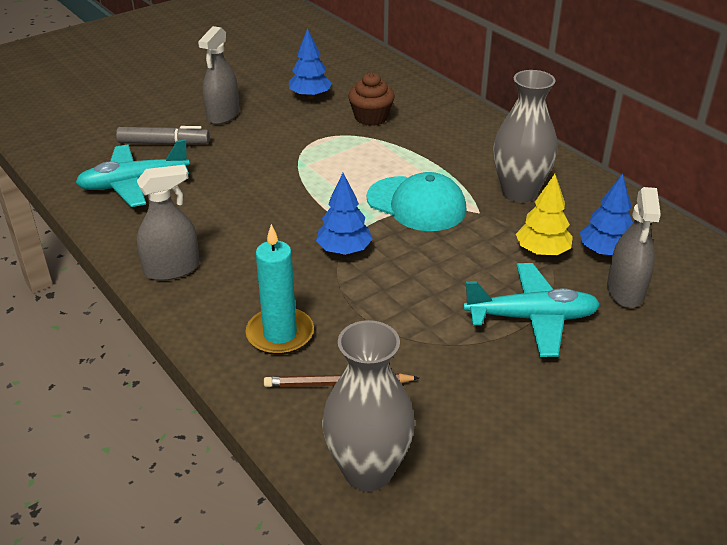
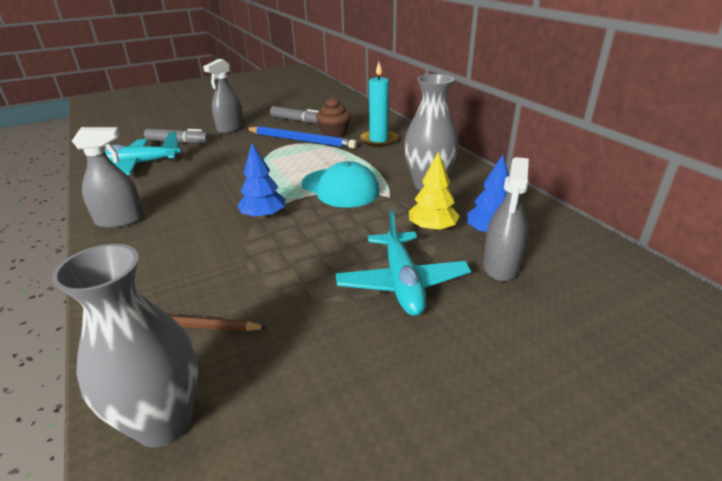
camera: 10 degrees right, 5 degrees down
(280, 334) = (169, 276): turquoise candle -> turquoise candle (378, 140)
(310, 96) = (297, 120): blue tree -> grey marker
(332, 131) = (301, 140): none -> blue pencil
(531, 318) = (402, 282): turquoise plane -> turquoise plane turned 75 degrees clockwise

